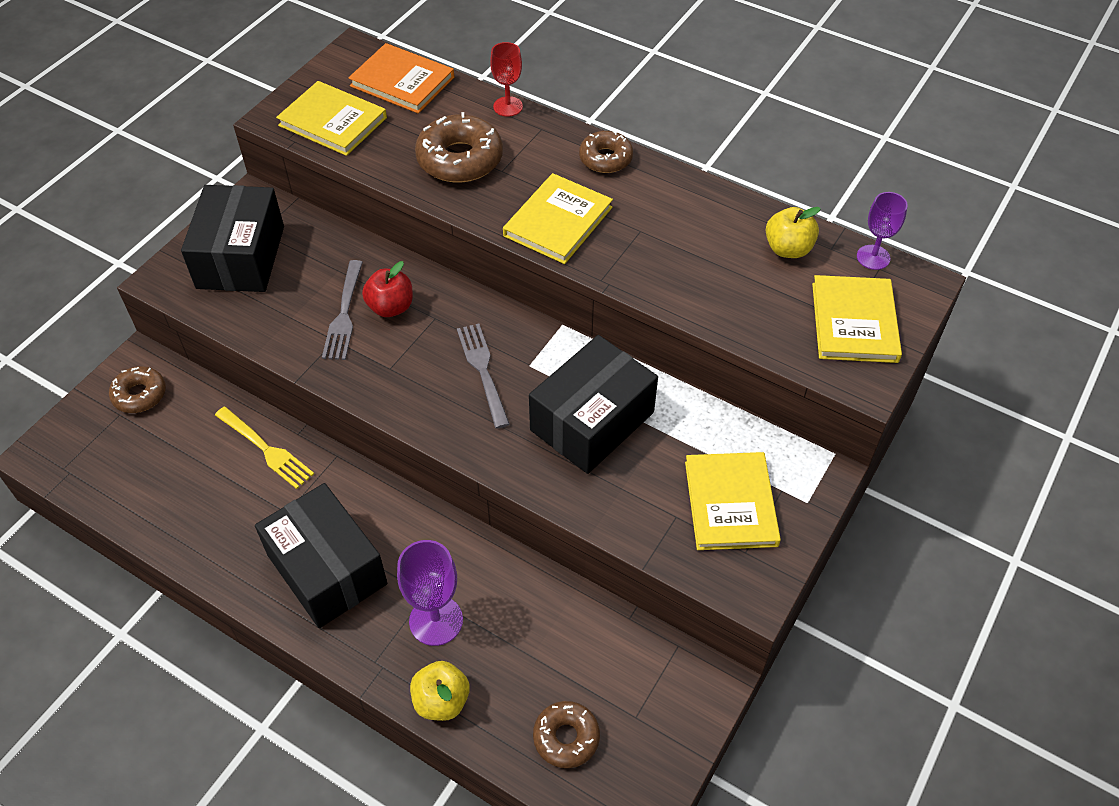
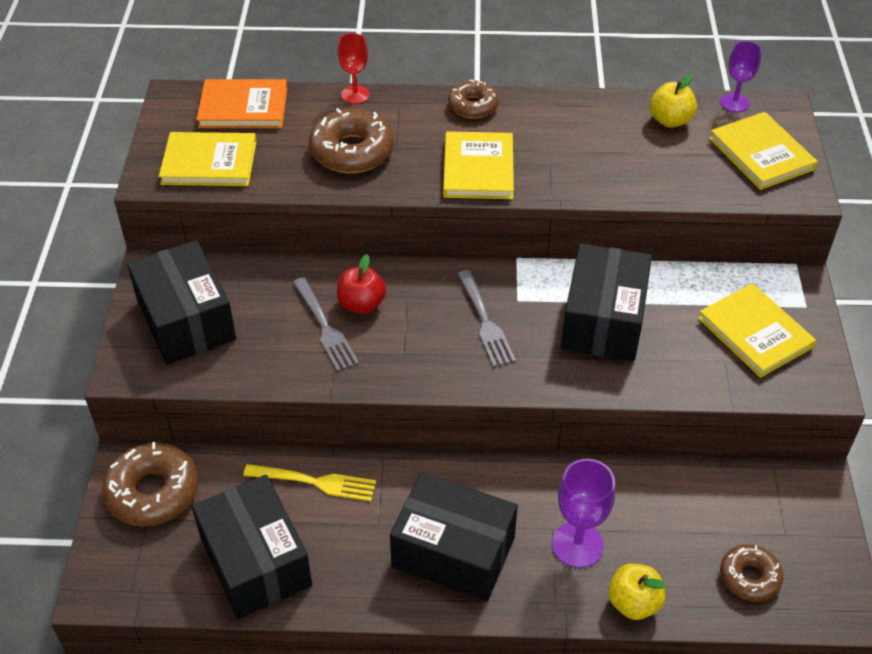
camera: 30 degrees left, 5 degrees down
(139, 395) = (153, 492): brown donut -> brown donut, size x1.61
(168, 493) = (255, 562): none -> black box
(483, 371) = (484, 321): grey fork -> grey fork turned 150 degrees counterclockwise

